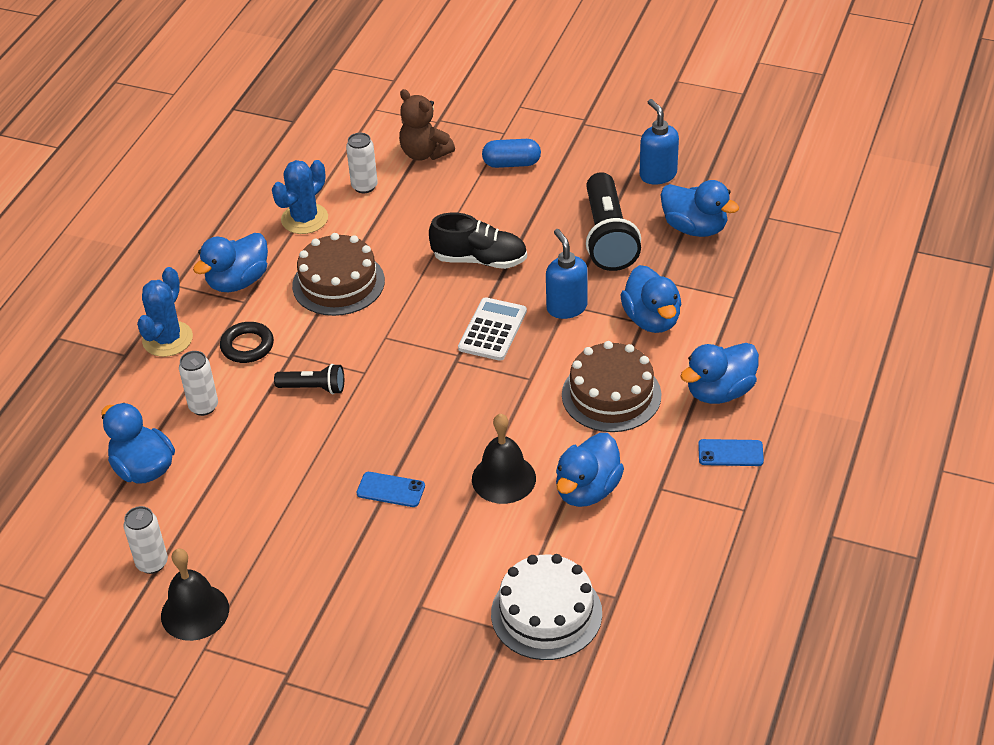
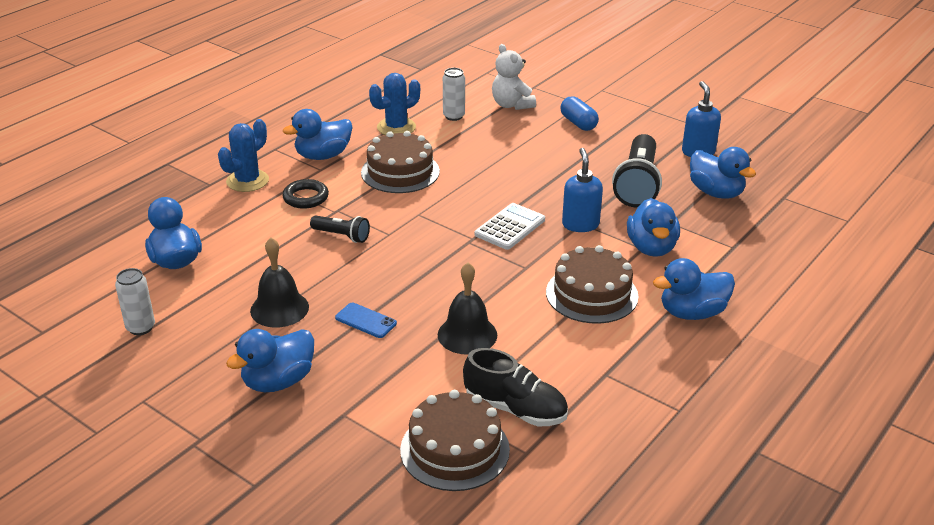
camera: 15 degrees right, 10 degrees down
(195, 612) = (152, 371): black bell -> black bell (279, 309)
(203, 406) = (248, 230): white can -> none
(424, 153) = (511, 105): brown teddy bear -> white teddy bear
(479, 260) = (522, 179): black shoe -> black shoe (515, 409)
(511, 163) = (578, 123): blue capsule -> blue capsule turned 45 degrees clockwise
(546, 613) = (455, 449): white cake -> brown cake
(587, 490) = (538, 360): blue duck -> blue duck (278, 381)
(730, 453) = (684, 362): blue phone -> none

